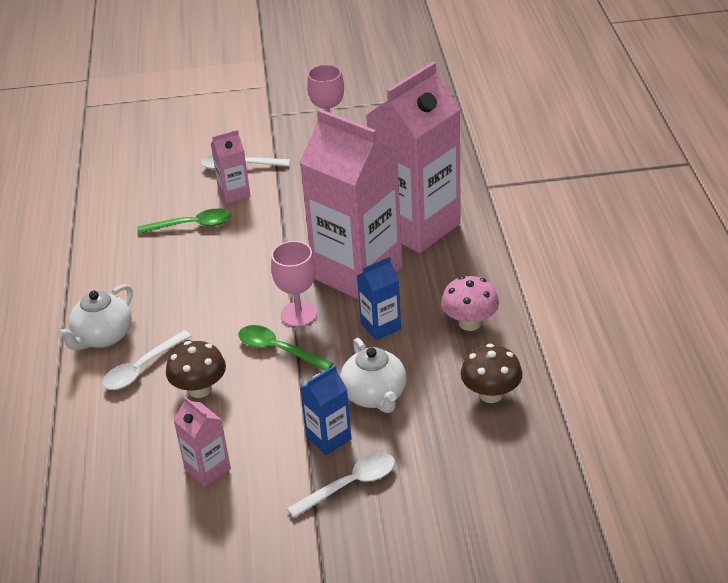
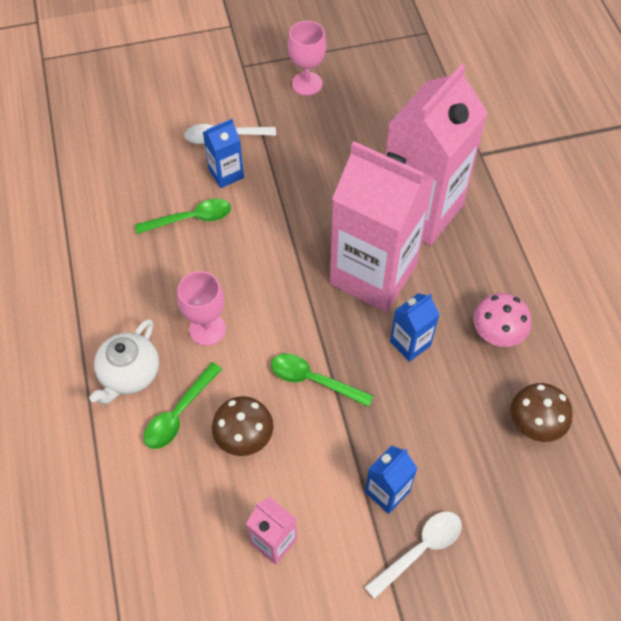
camera: 10 degrees left, 20 degrees up
(142, 368) = (179, 413): white spoon -> green spoon
(234, 193) = (226, 174): pink carton -> blue carton
(299, 314) = (325, 332): pink goblet -> pink goblet (207, 329)
(375, 396) = (422, 434): white teapot -> none

